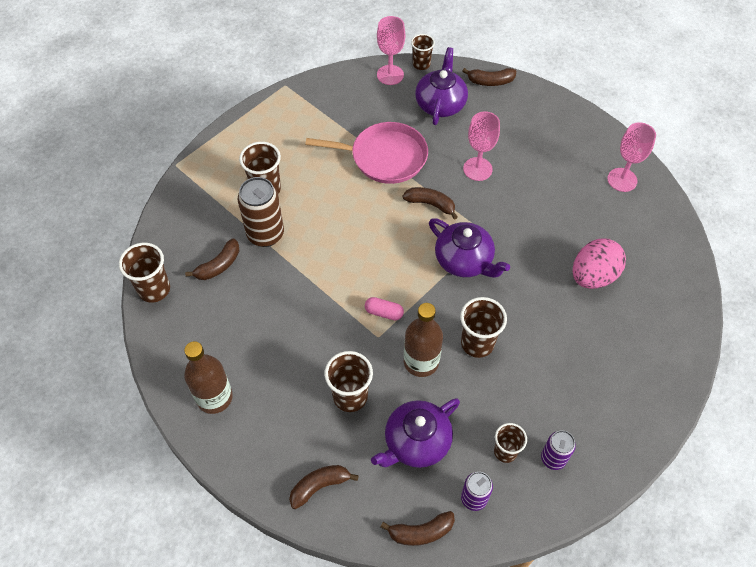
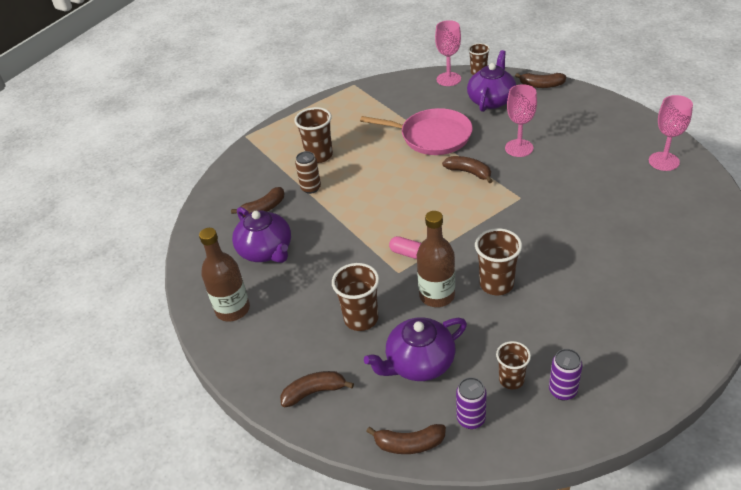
camera: 15 degrees right, 15 degrees down
(154, 289) = (202, 223): brown cup -> none
(265, 234) = (311, 188): brown can -> brown can, size x0.59
(464, 261) = (494, 217): purple teapot -> purple teapot (266, 251)
(593, 276) = (625, 236): pink egg -> none

